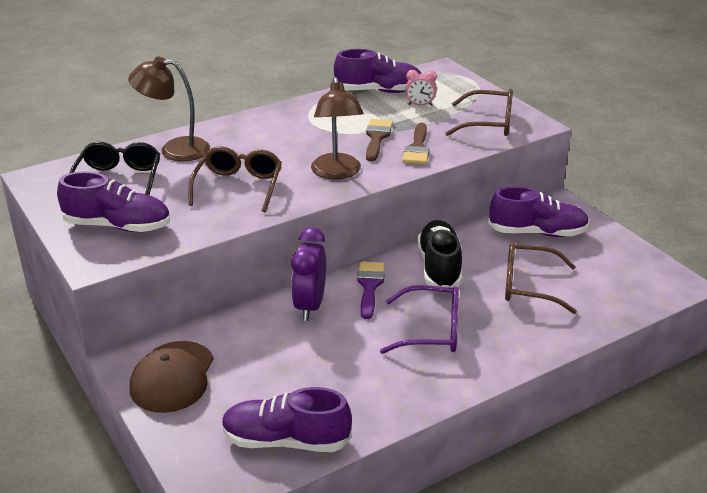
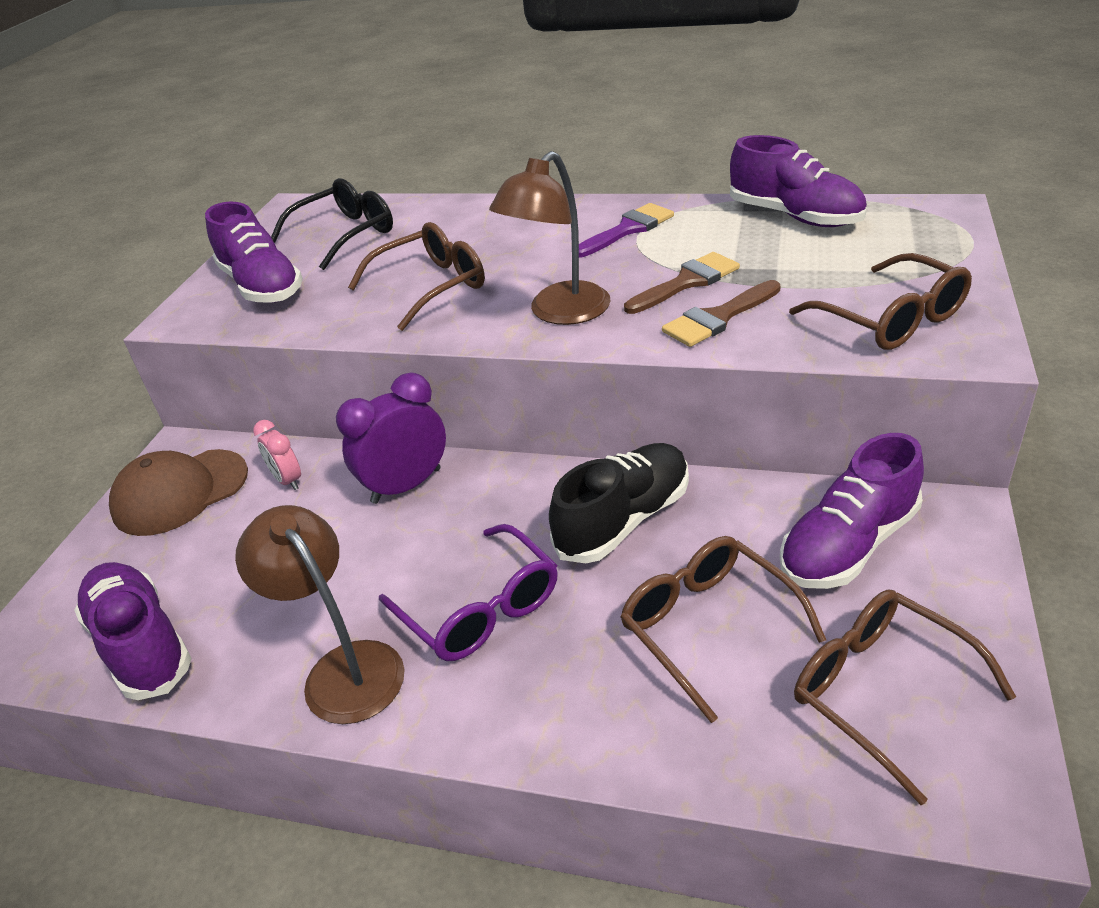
camera: 50 degrees right, 5 degrees up
(175, 149) = (446, 218): brown lamp -> brown lamp (343, 668)
(369, 286) = (503, 498): purple brush -> purple brush (628, 230)
(420, 105) = (824, 254): pink clock -> pink clock (288, 480)
(537, 232) = (848, 545): purple shoe -> purple shoe turned 90 degrees clockwise
(610, 273) = (880, 691): none -> brown glasses

